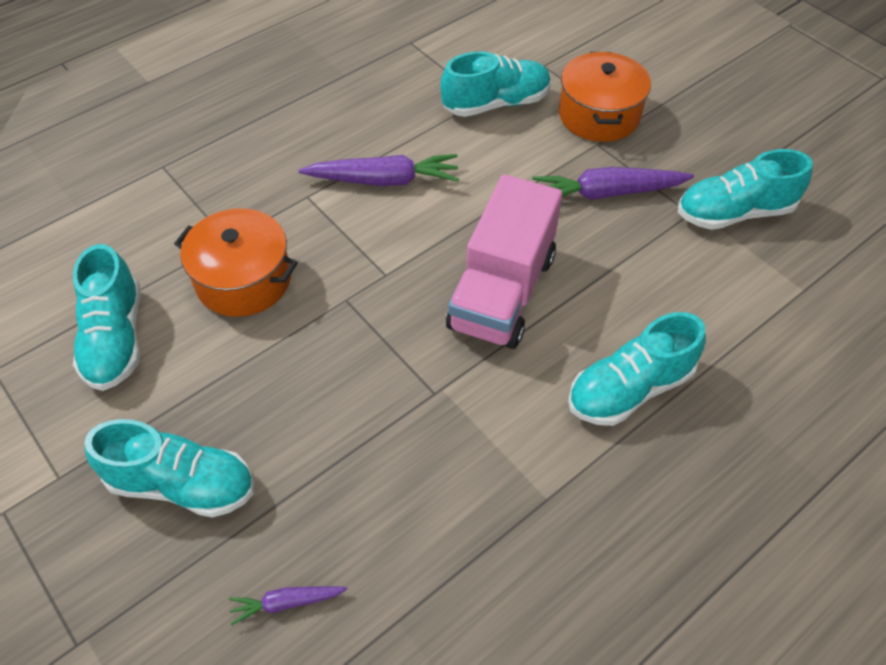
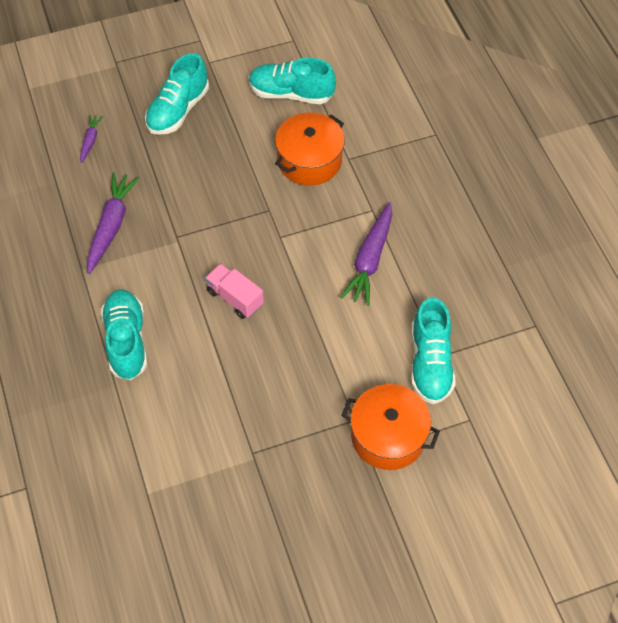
camera: 110 degrees right, 5 degrees up
(502, 292) = (235, 298): pink truck -> pink truck, size x0.53
(607, 193) = (297, 403): purple carrot -> purple carrot (111, 226)
(734, 213) = (239, 485): turquoise shoe -> none

